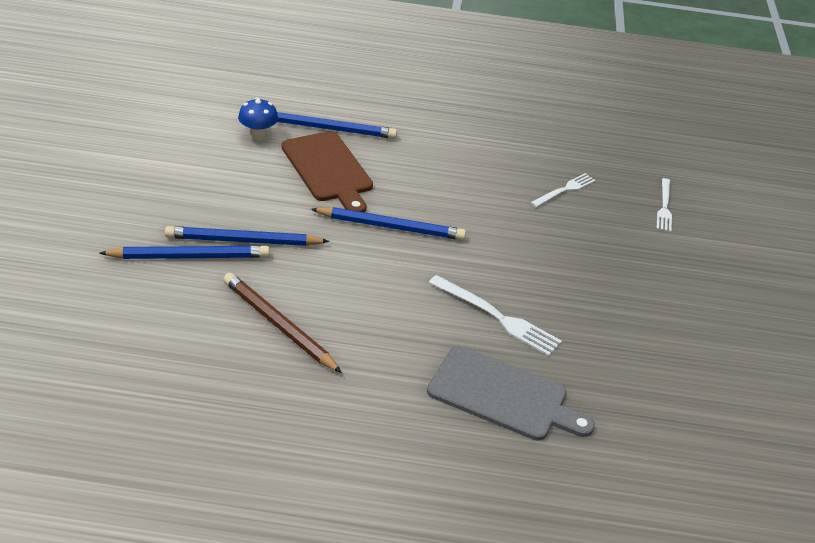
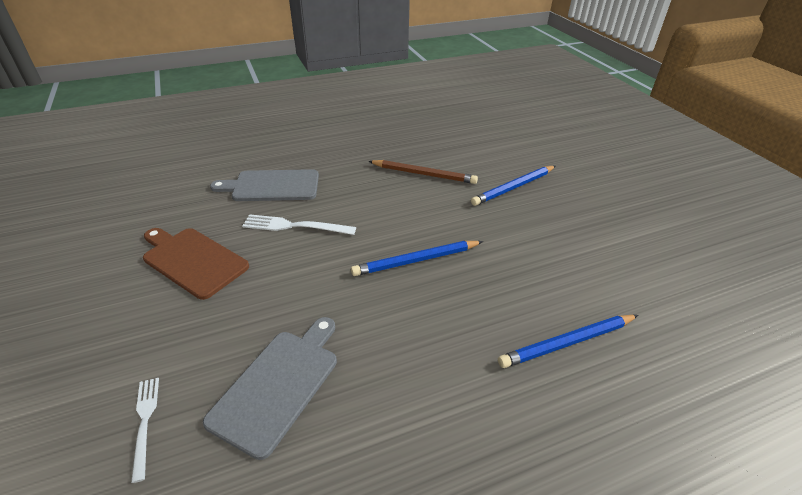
camera: 155 degrees right, 0 degrees up
(244, 241) = (498, 208): blue pencil -> none
(258, 136) = (607, 298): blue mushroom -> none
(328, 169) = (514, 291): brown cutting board -> brown cutting board (193, 260)
(564, 190) = (278, 385): white fork -> grey cutting board

